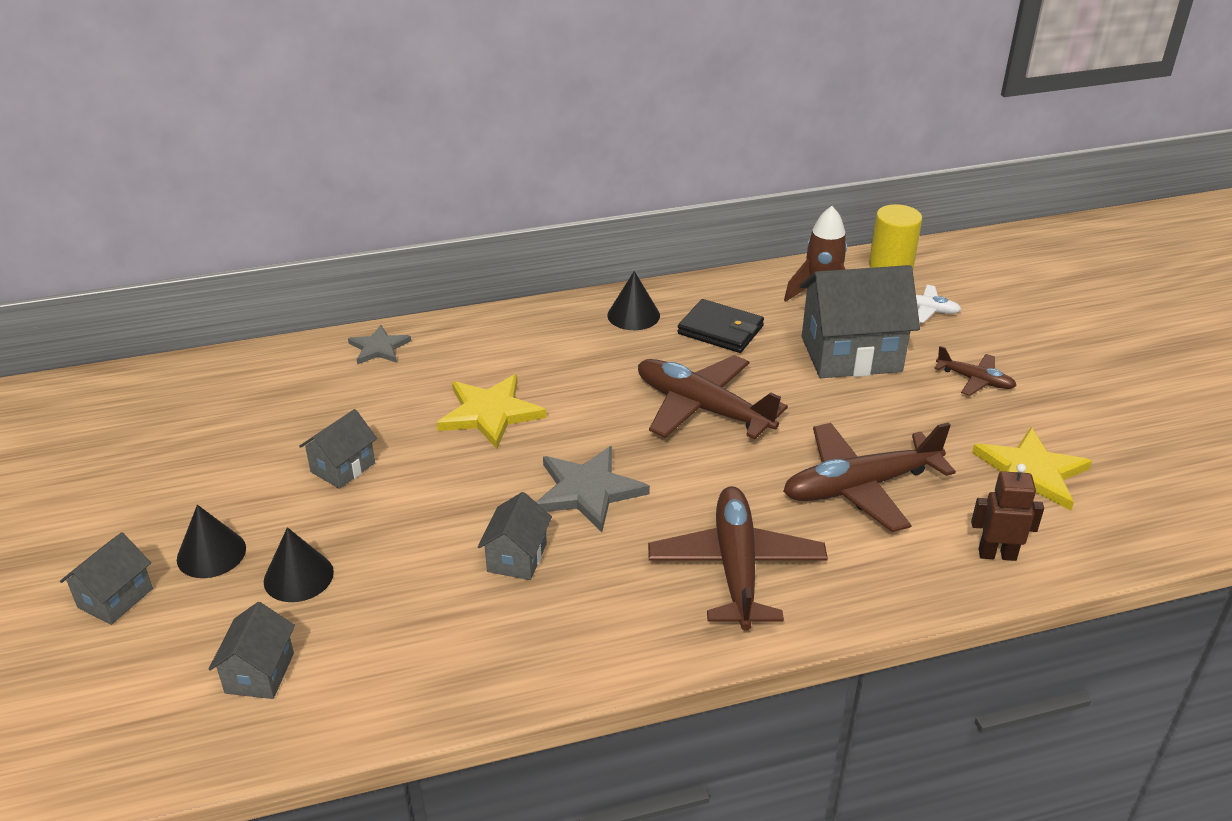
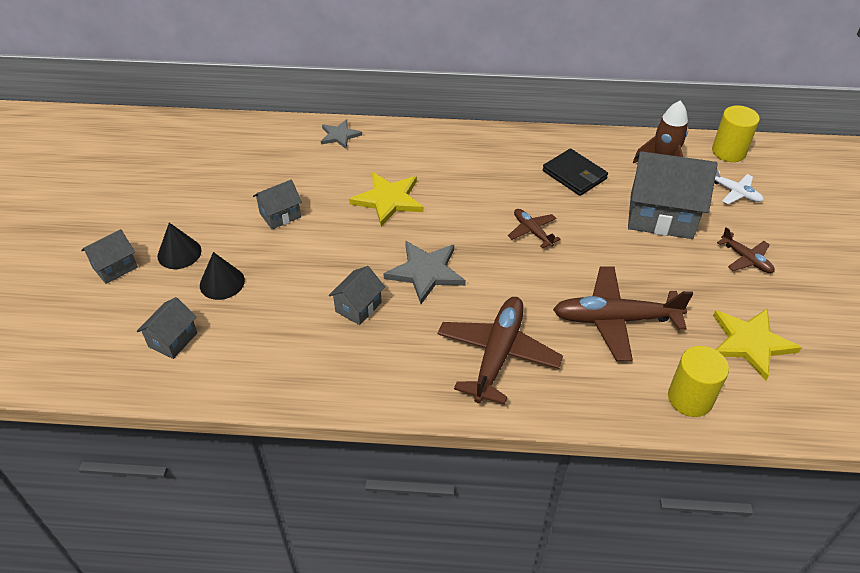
camera: 20 degrees right, 10 degrees up
(633, 315) = (518, 149): black cone -> none
(702, 408) = (532, 231): brown plane -> brown plane, size x0.51
(997, 554) = (690, 398): brown robot -> yellow cylinder

